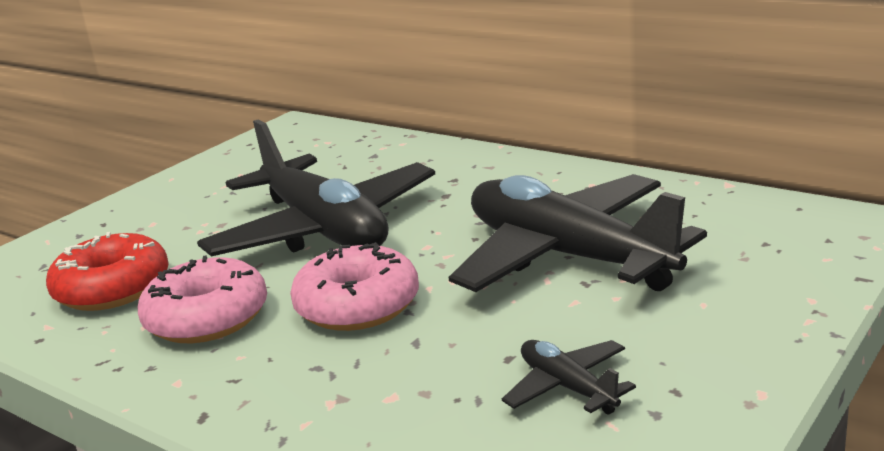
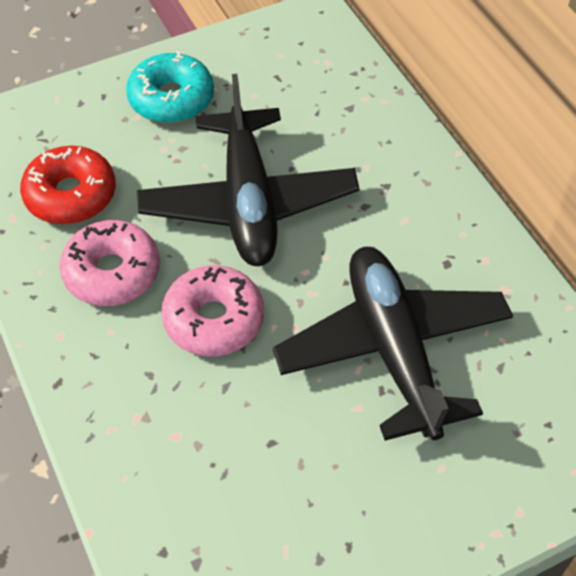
camera: 25 degrees right, 30 degrees up
(183, 203) = (171, 99): none -> turquoise donut
(567, 387) = (285, 499): black plane -> none

